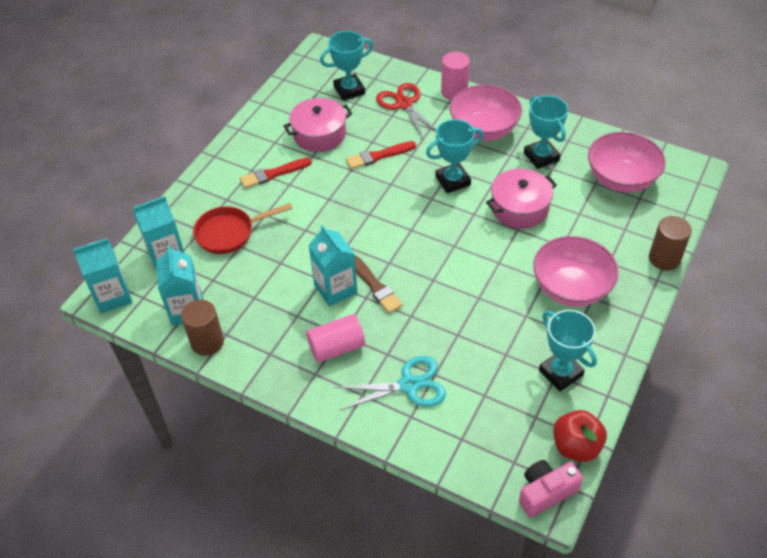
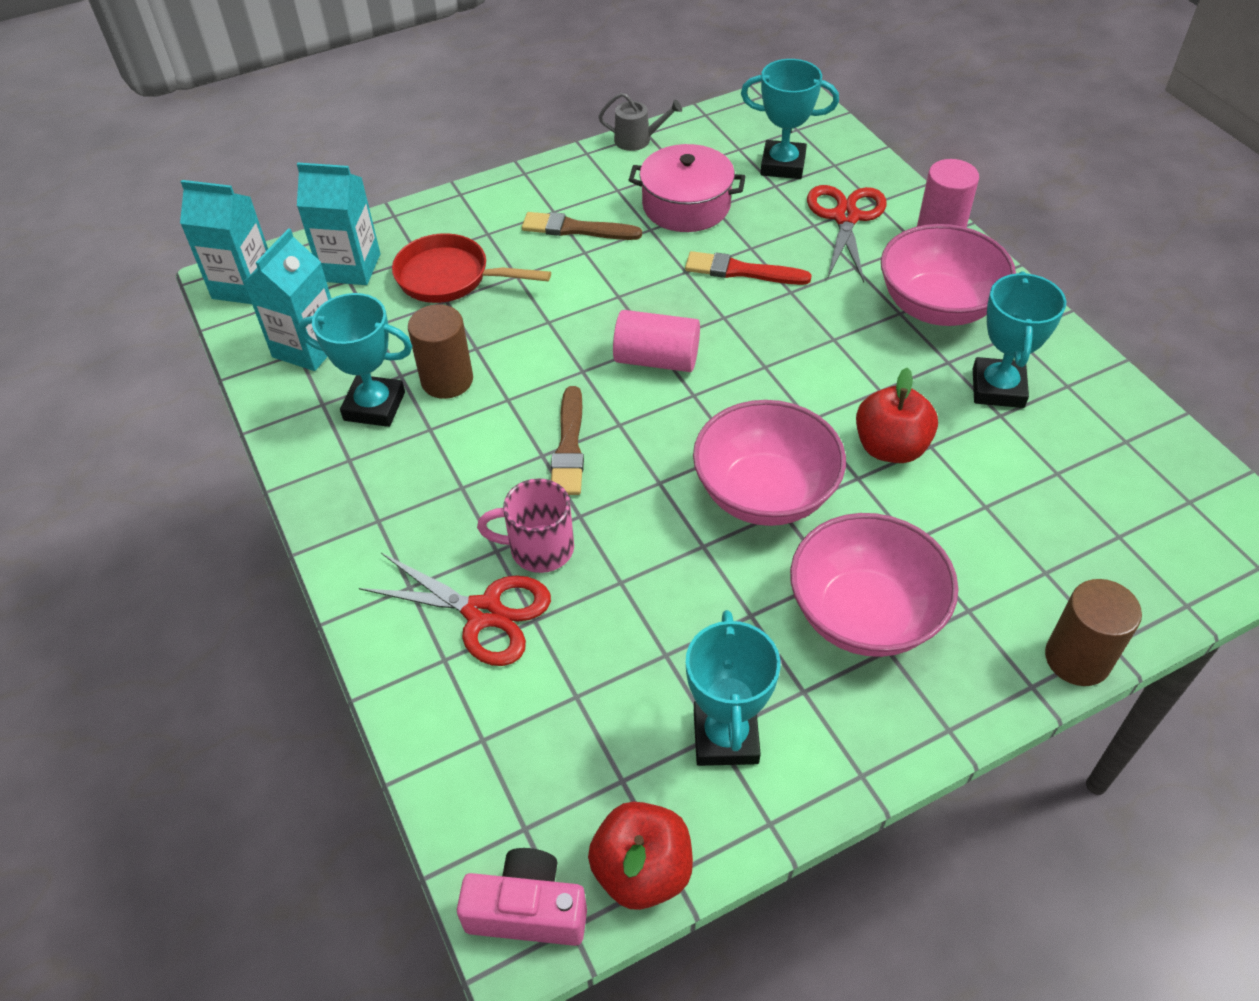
camera: 35 degrees right, 0 degrees up
(207, 342) = (291, 401): brown cylinder -> brown cylinder (447, 380)
(260, 109) = (637, 140): none -> grey watering can
(273, 174) = (577, 229): red brush -> brown brush
(335, 289) = (513, 421): turquoise carton -> none
(336, 347) = (438, 501): pink cylinder -> pink cylinder (656, 359)
(406, 341) = (539, 548): none -> pink mug
(409, 385) = (483, 613): turquoise scissors -> red scissors
(452, 181) = (820, 356): turquoise trophy -> turquoise trophy (374, 406)
(519, 208) = (890, 447): pink pot -> red apple
(621, 179) = (1110, 489): pink bowl -> pink bowl (765, 493)

